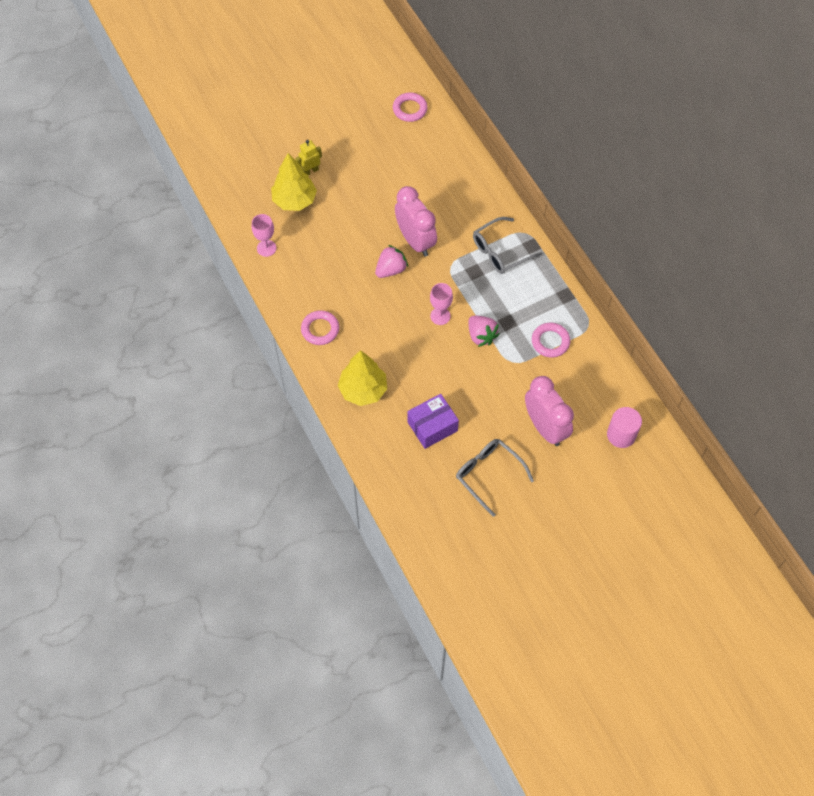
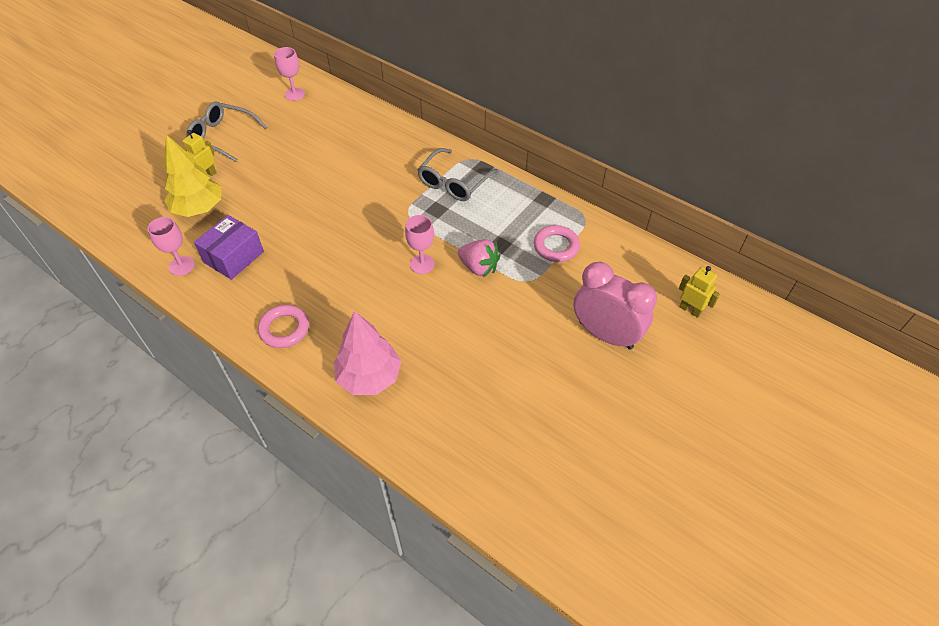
camera: 25 degrees left, 10 degrees down
(363, 390) = (369, 377): yellow tree -> pink tree
(391, 270) = (342, 238): pink strawberry -> none
(410, 109) = (294, 94): pink ring -> pink goblet
(415, 241) = (357, 202): pink clock -> none
(432, 426) = (476, 385): purple box -> purple box (233, 257)
(488, 475) = (574, 415): grey glasses -> grey glasses (223, 136)
(621, 435) = (690, 310): pink cylinder -> yellow robot

